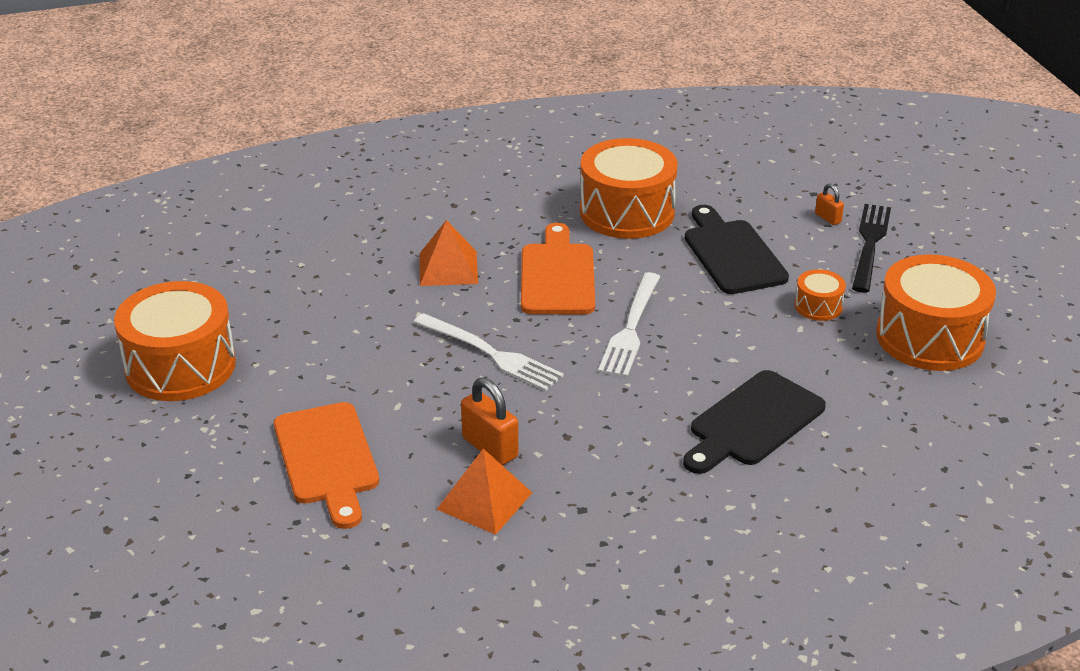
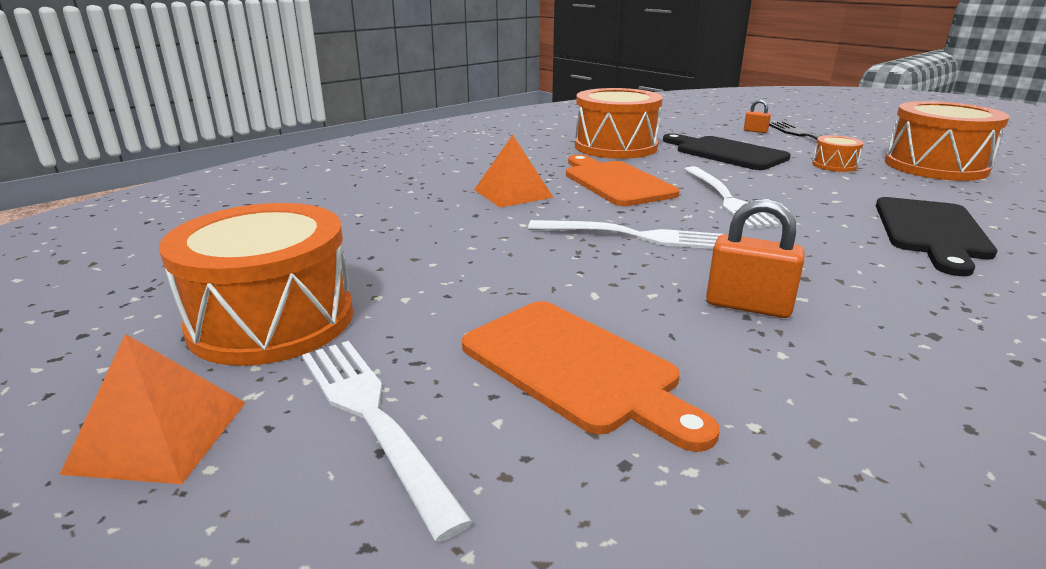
camera: 25 degrees left, 10 degrees down
(195, 455) = (372, 418): none -> white fork
(484, 500) = (825, 357): orange pyramid -> orange pyramid (159, 435)

